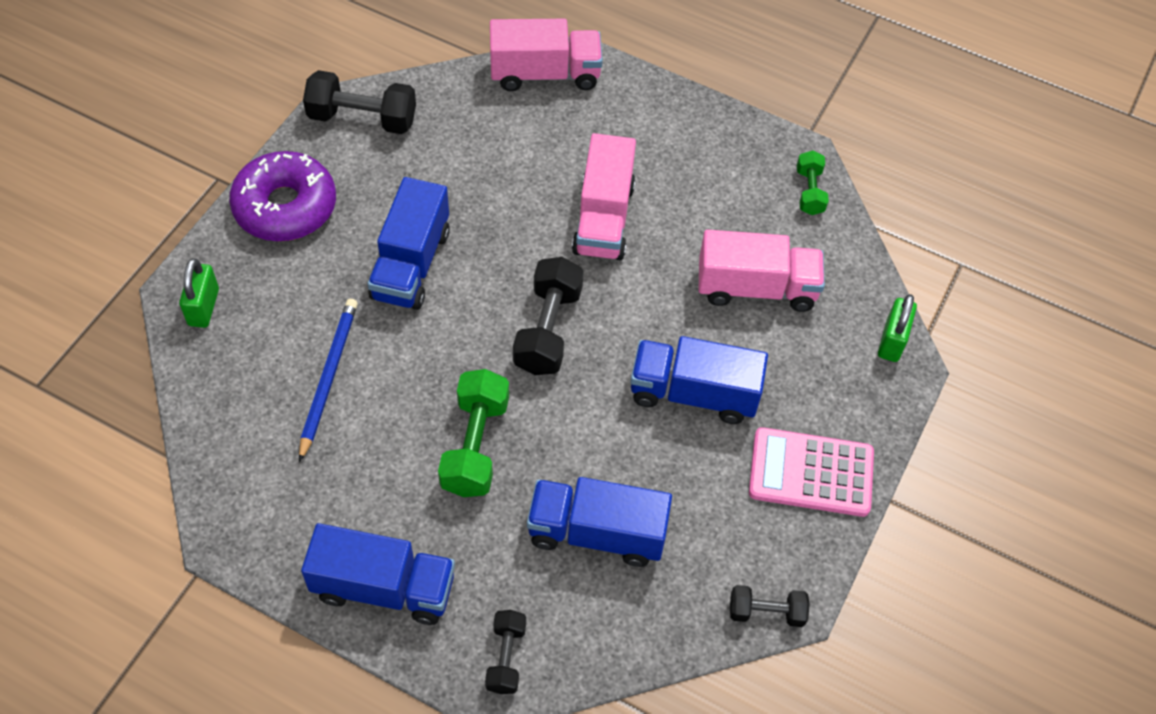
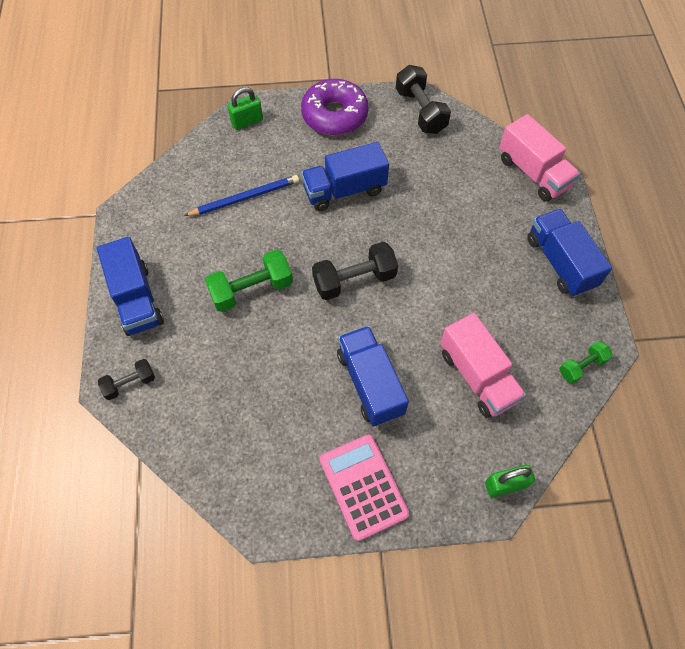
camera: 60 degrees right, 5 degrees up
(596, 533) = (237, 384): blue truck -> blue truck (560, 262)
(603, 218) = (456, 263): pink truck -> none
(766, 612) = (244, 513): black dumbbell -> none

